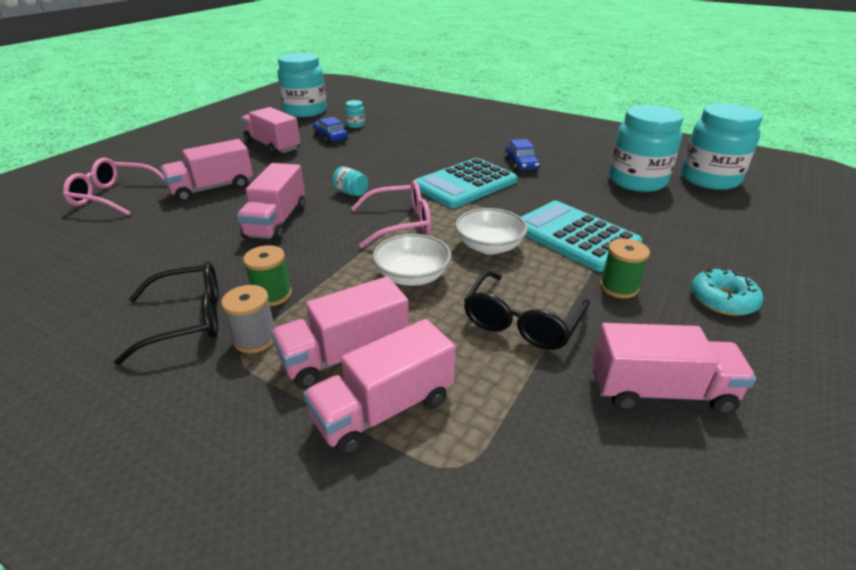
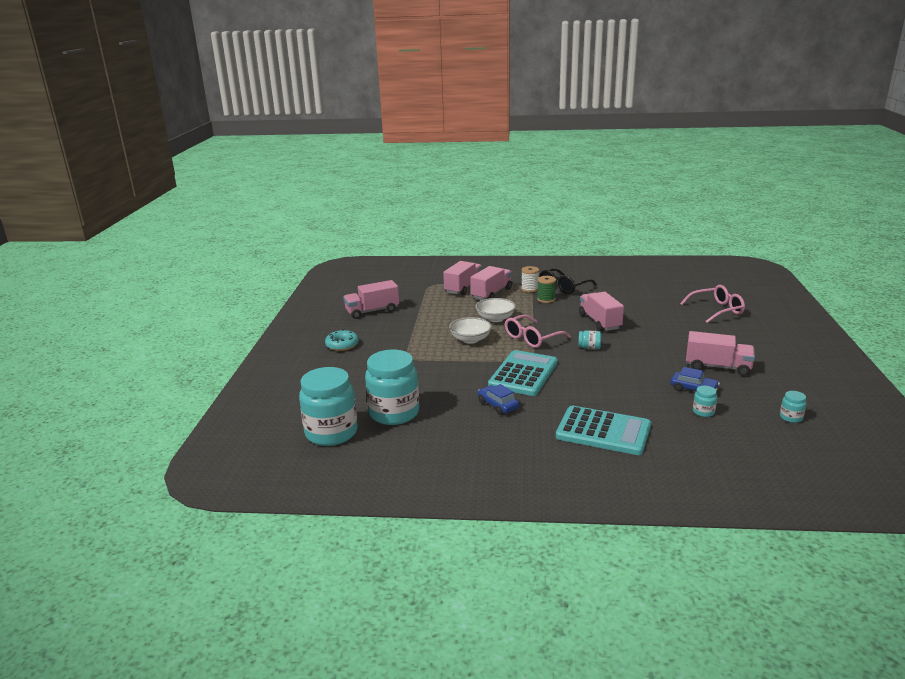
camera: 155 degrees right, 10 degrees down
(212, 188) = (676, 327): pink truck -> none
(255, 339) = (530, 289): grey spool -> white spool
(305, 111) = (791, 417): turquoise jar -> turquoise jar, size x0.41
(521, 322) = (433, 316): black glasses -> none
(574, 236) = (426, 357): turquoise calculator -> turquoise calculator (603, 431)
(618, 287) = (394, 338): green spool -> none

